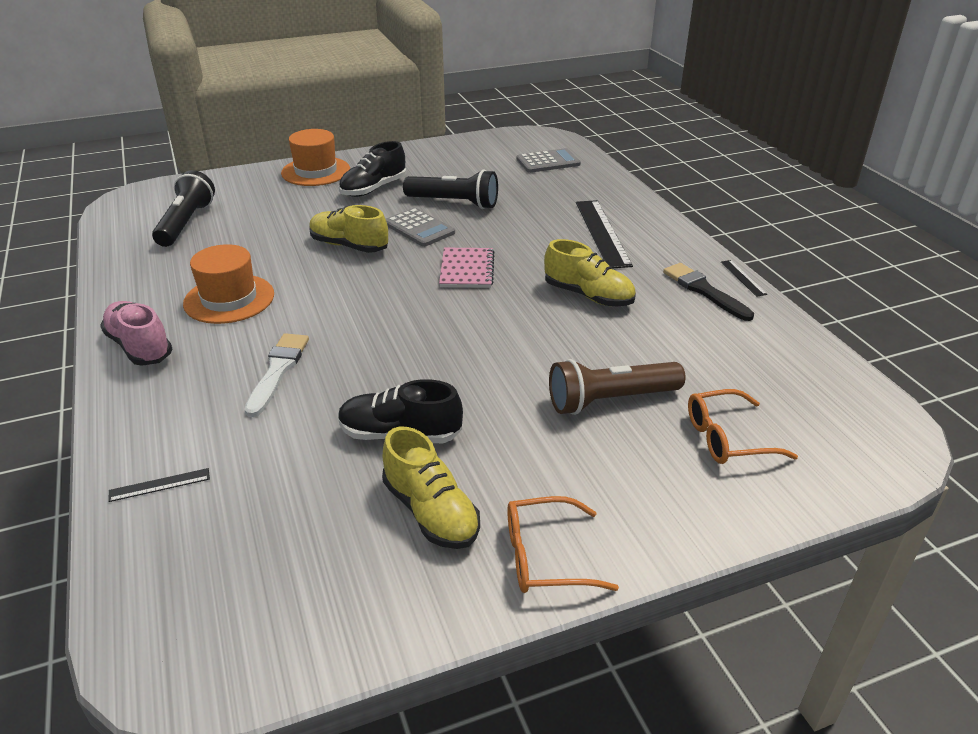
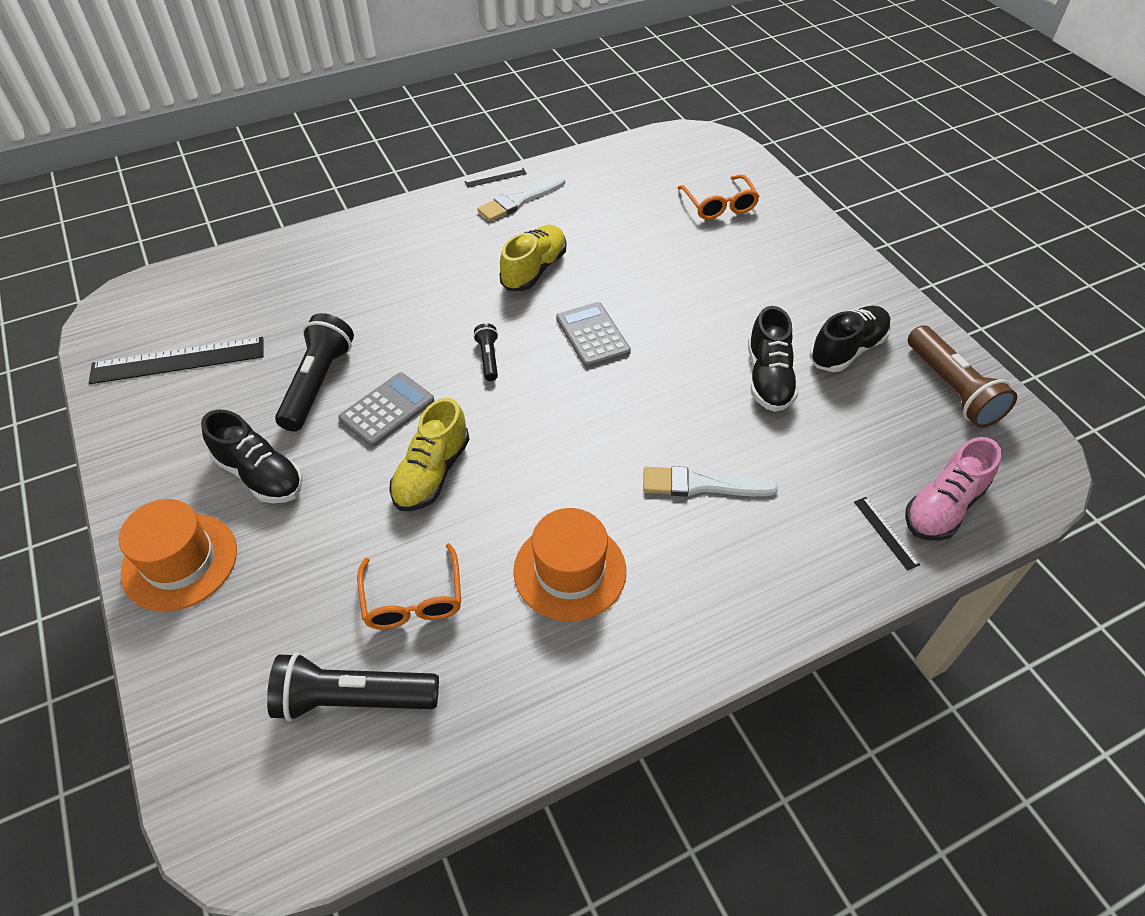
camera: 95 degrees left, 15 degrees up
(140, 347) = (685, 634): pink shoe -> pink shoe (943, 507)
(431, 512) = (847, 350): yellow shoe -> black shoe
(467, 270) = (488, 358): pink notebook -> black flashlight
(545, 557) = (865, 291): orange glasses -> orange glasses (413, 599)
(548, 162) = (205, 303): grey calculator -> grey calculator (592, 335)
(602, 233) = (406, 259): black ruler -> black ruler (178, 361)
(611, 400) = (690, 259): brown flashlight -> brown flashlight (951, 389)
(704, 291) = (519, 200): black brush -> white brush

